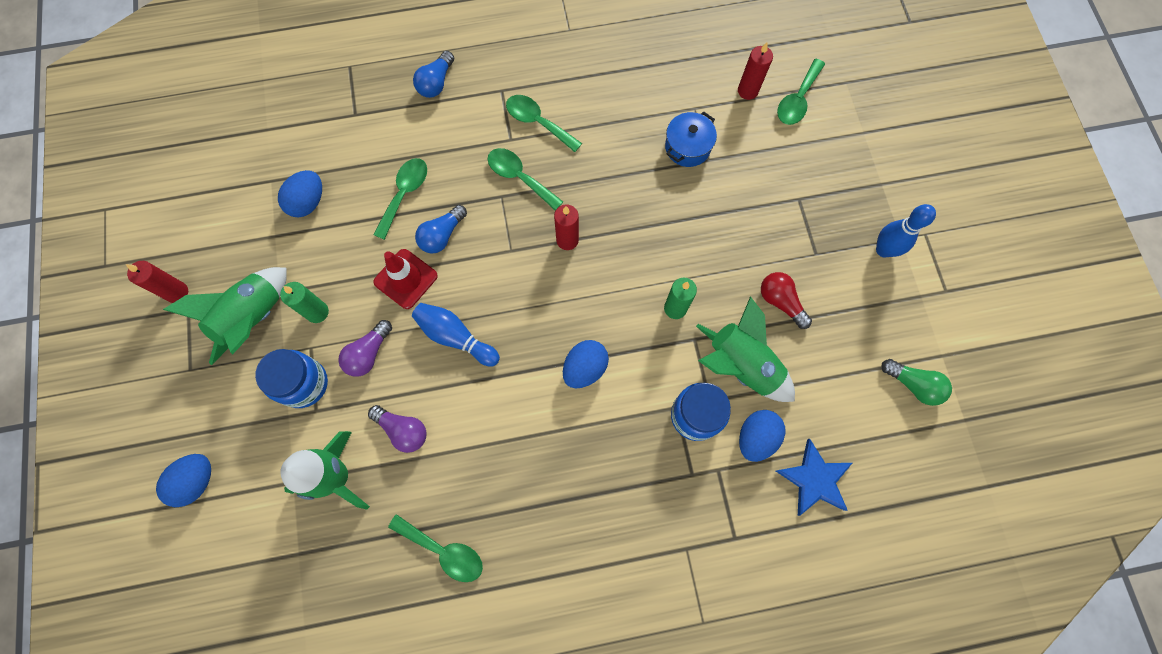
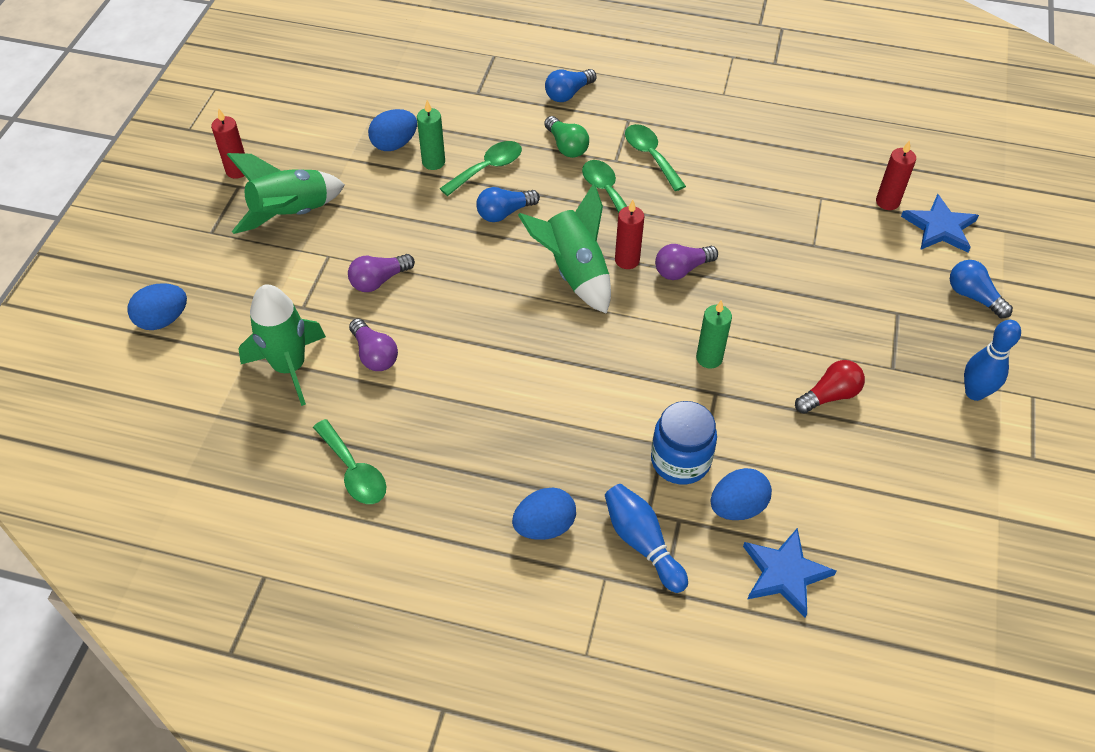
camera: 25 degrees right, 20 degrees down
(304, 384) = (305, 281): blue jar -> none
(317, 312) = (351, 230): green candle -> green candle (433, 162)
(406, 279) = (449, 234): red traffic cone -> none
(455, 337) = (470, 298): blue bowling pin -> blue bowling pin (642, 543)
(585, 368) = (584, 373): blue egg -> blue egg (544, 526)
(616, 230) = (682, 269): none -> purple light bulb
(687, 147) = (796, 227): blue pot -> none
(740, 365) = (754, 435): green rocket -> green rocket (574, 272)
(780, 302) = (829, 395): red light bulb -> red light bulb turned 75 degrees clockwise
(797, 100) = (940, 227): green spoon -> blue star
(848, 158) = (973, 296): none -> blue light bulb
(913, 385) = (948, 531): green light bulb -> green light bulb (566, 146)

